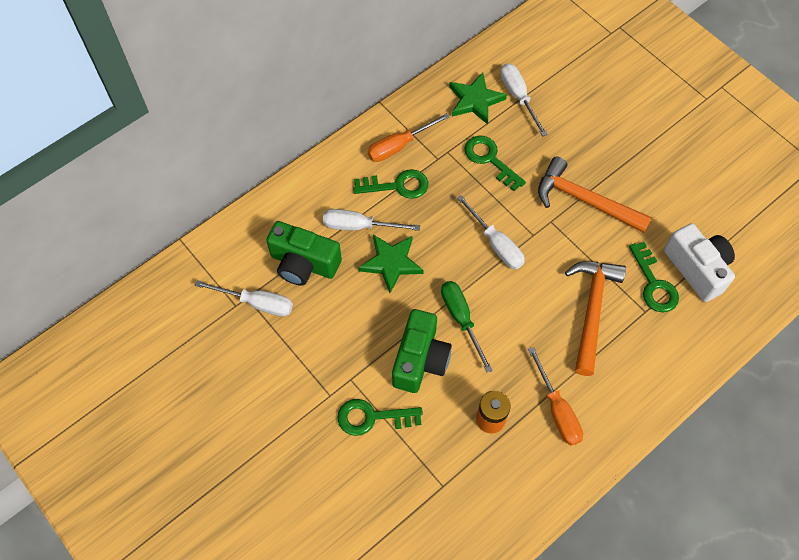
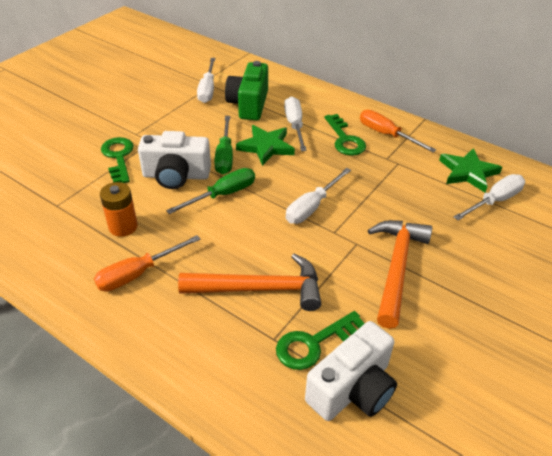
camera: 75 degrees right, 20 degrees down
(398, 306) = (225, 156): none -> green screwdriver
(420, 360) = (176, 176): green camera -> white camera
(489, 159) = (406, 190): green key -> none

